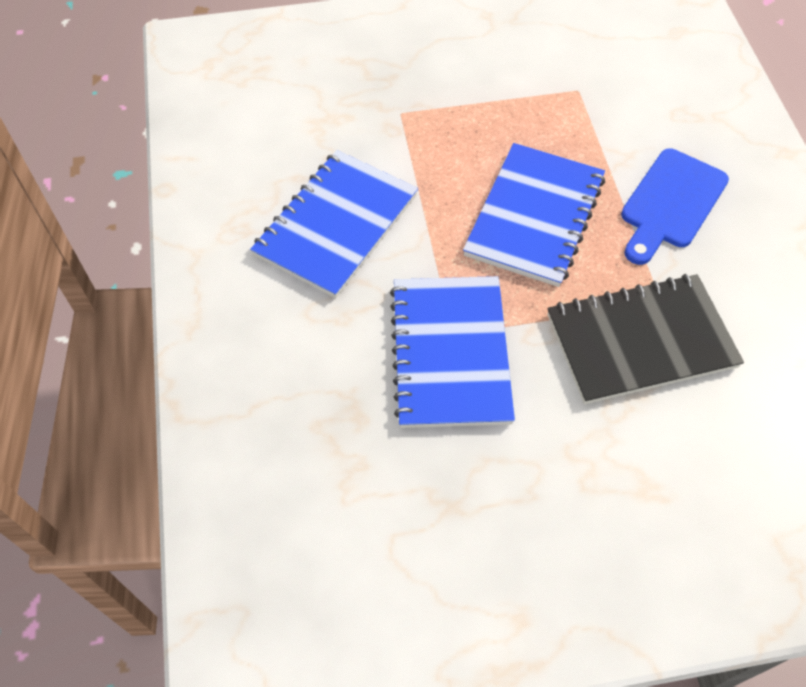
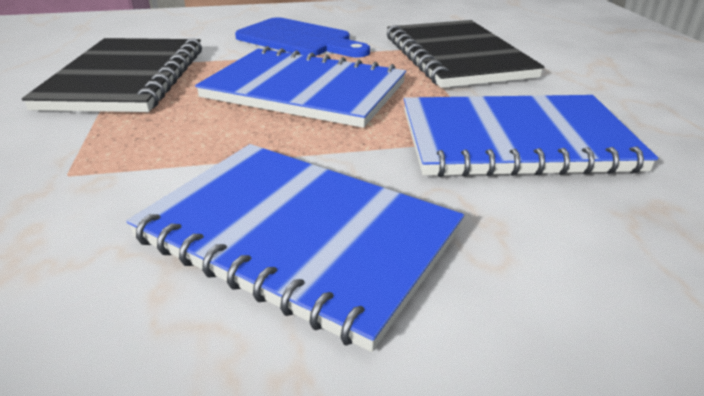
camera: 90 degrees left, 25 degrees down
(549, 99) = (126, 78): none -> black notebook

